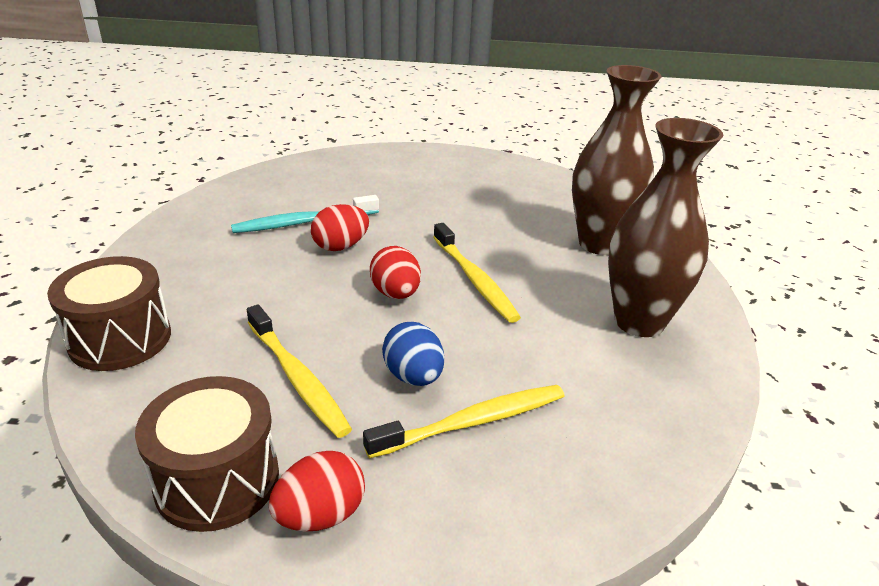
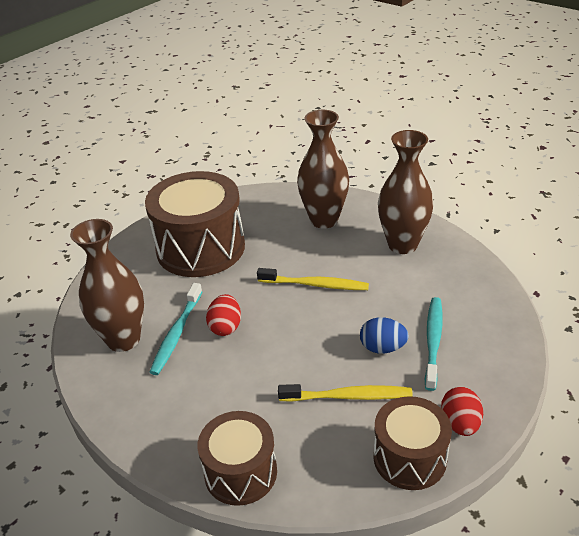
camera: 50 degrees left, 5 degrees up
(270, 198) = (123, 339): none -> brown vase
(395, 293) = (301, 323): red egg -> none
(447, 188) = (200, 248): none -> brown drum
(472, 422) = (433, 341): yellow toothbrush -> turquoise toothbrush

